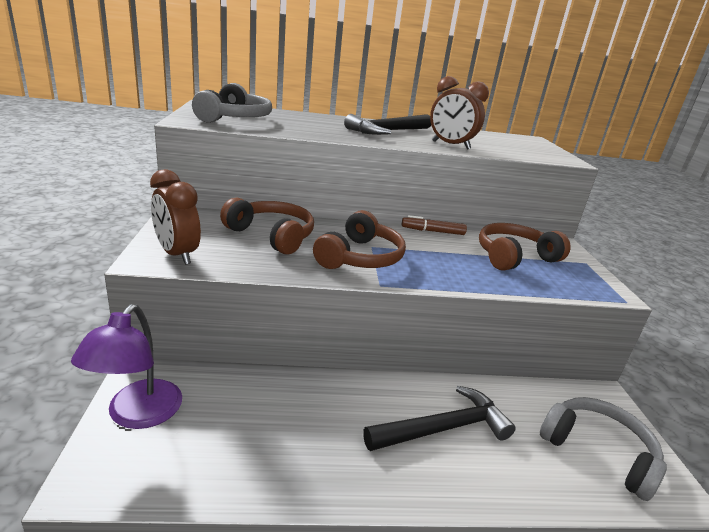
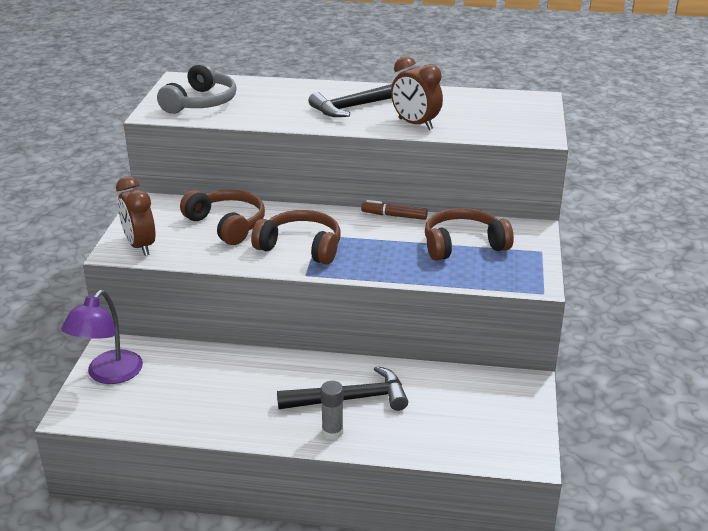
camera: 15 degrees right, 5 degrees up
(360, 257) = (301, 247): brown headphones -> brown headphones turned 105 degrees counterclockwise
(445, 479) = (332, 432): none -> grey glue stick
(598, 452) = (481, 424): grey headphones -> none

